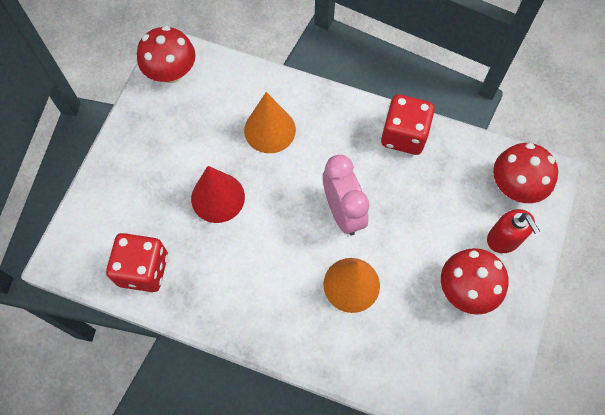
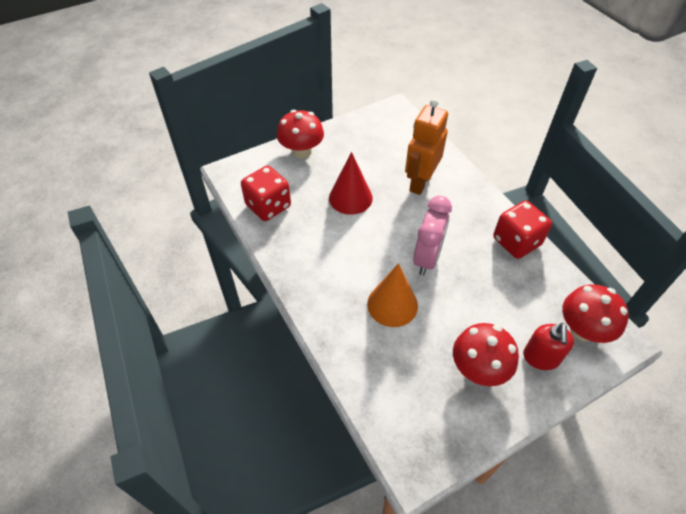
camera: 40 degrees right, 15 degrees down
(171, 72) = (385, 118): red mushroom -> red mushroom (301, 151)
(269, 130) = (420, 182): orange cone -> orange robot

